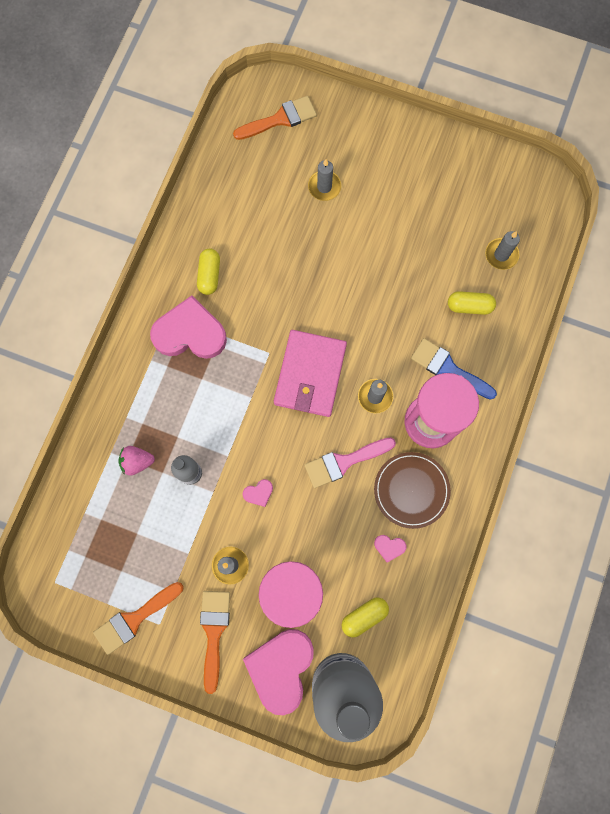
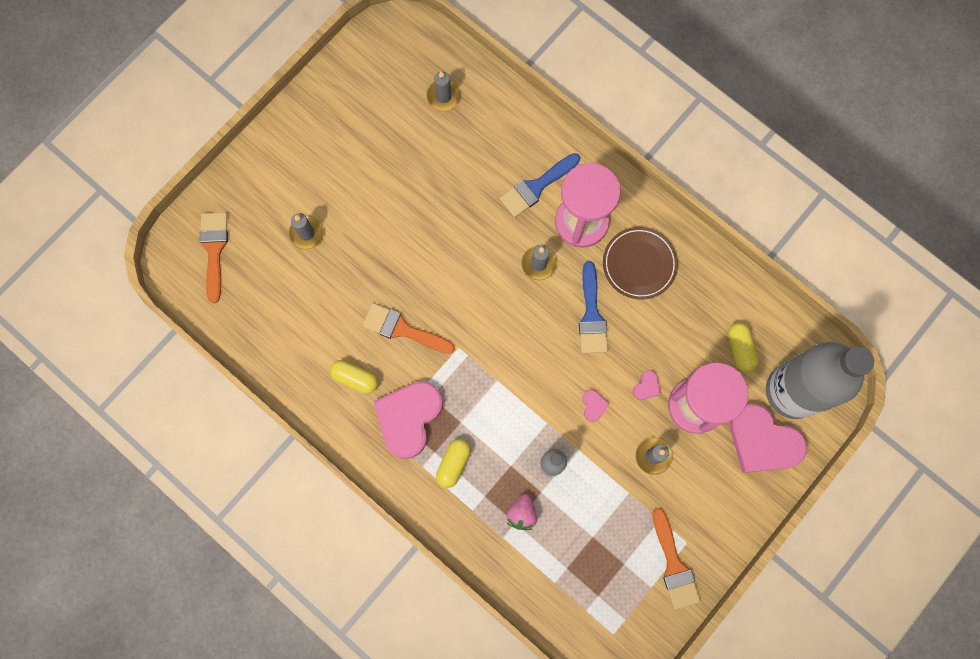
camera: 70 degrees left, 0 degrees up
(214, 632) = (710, 492): orange brush -> orange brush (402, 329)
(310, 375) = (495, 316): pink wallet -> none
(344, 462) = (591, 315): pink brush -> blue brush
(389, 547) = (685, 303): pink heart -> pink heart (646, 386)
(469, 306) = (483, 145): yellow capsule -> yellow capsule (453, 463)

